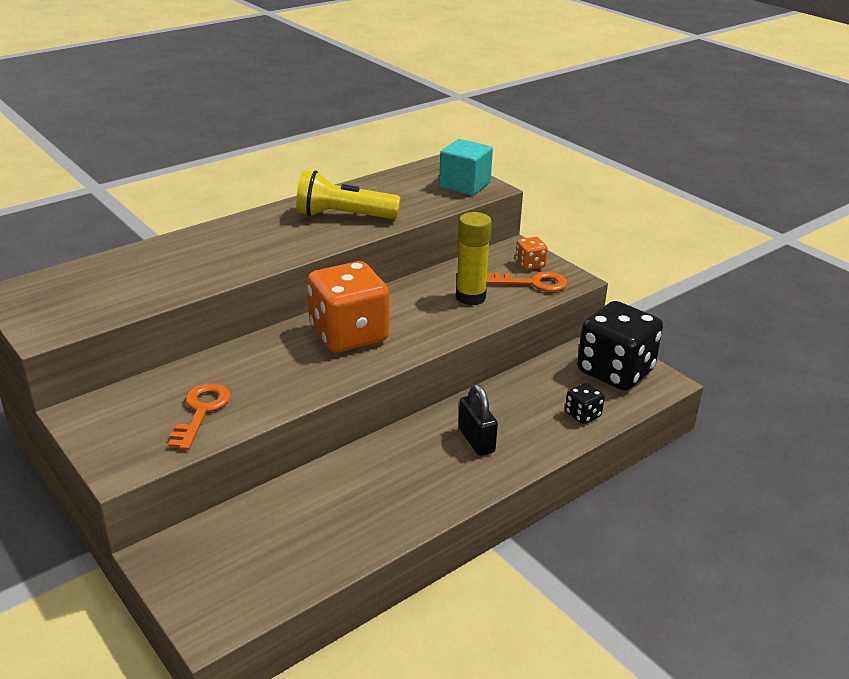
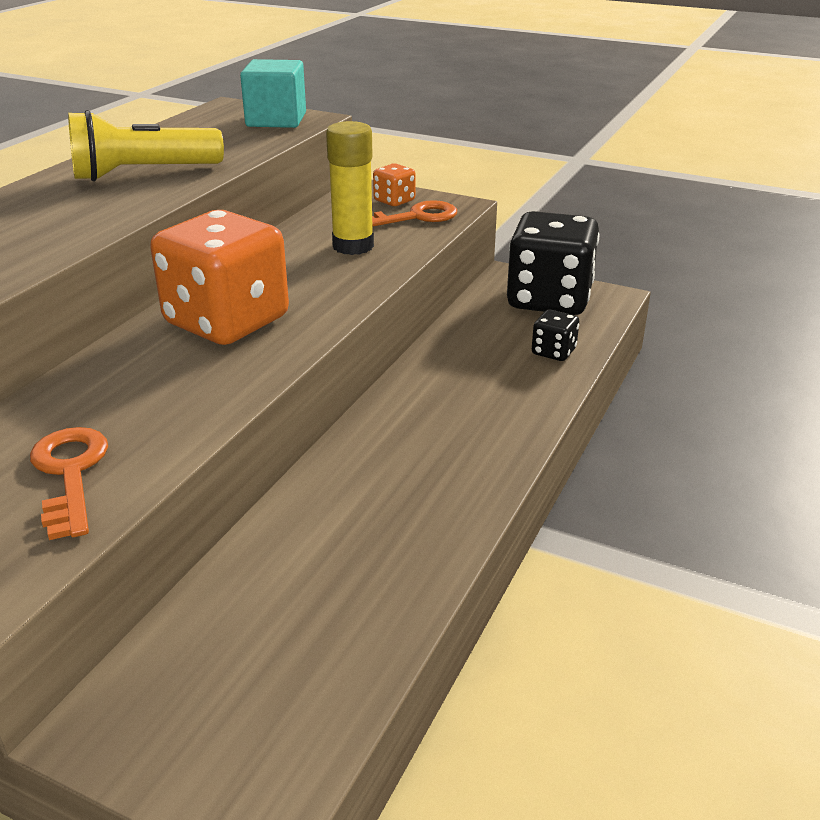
camera: 25 degrees left, 0 degrees up
(476, 440) = (455, 414): black padlock -> none

